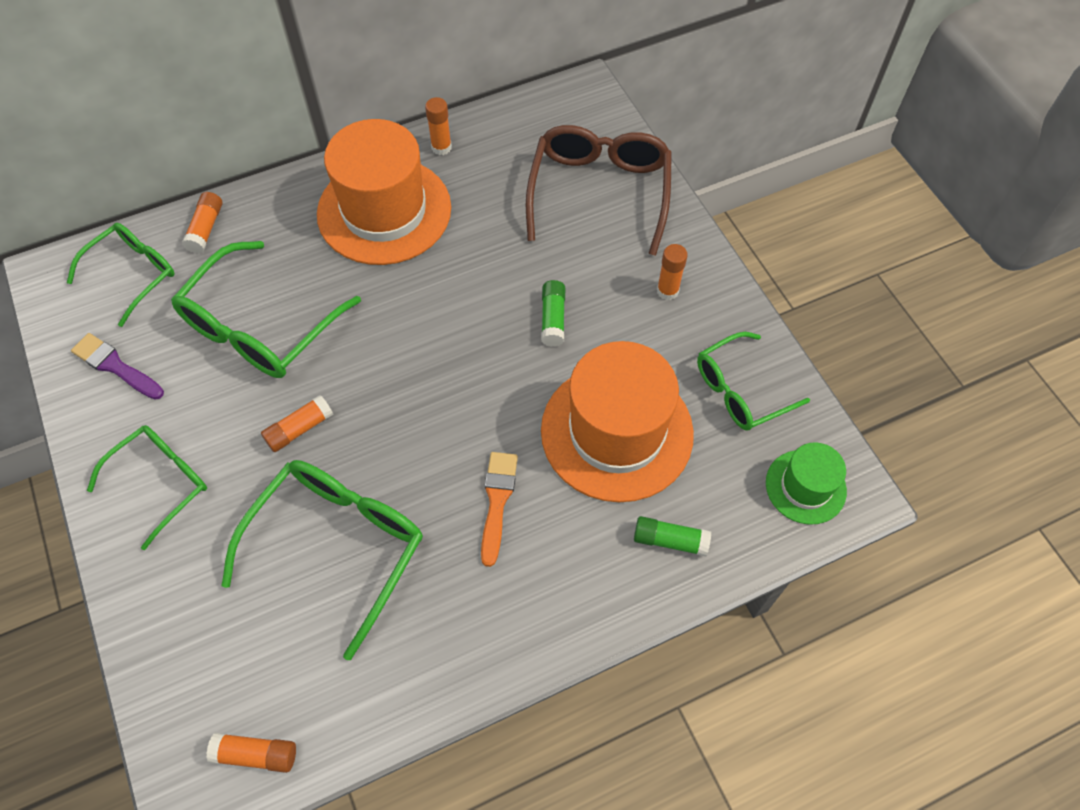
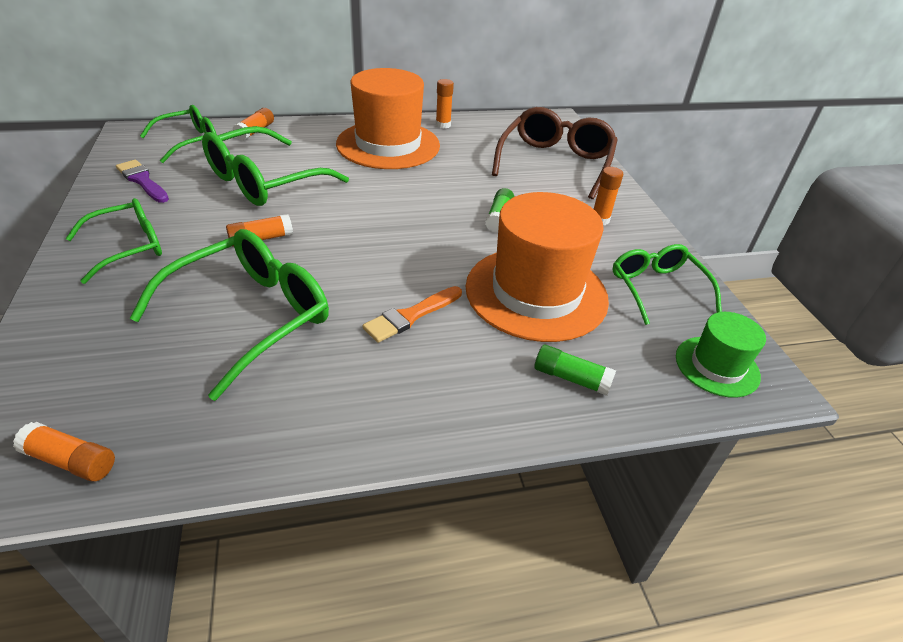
camera: 10 degrees right, 20 degrees down
(497, 501) = (410, 316): orange brush -> orange brush turned 150 degrees counterclockwise
(740, 390) = (656, 288): green glasses -> green glasses turned 90 degrees clockwise

